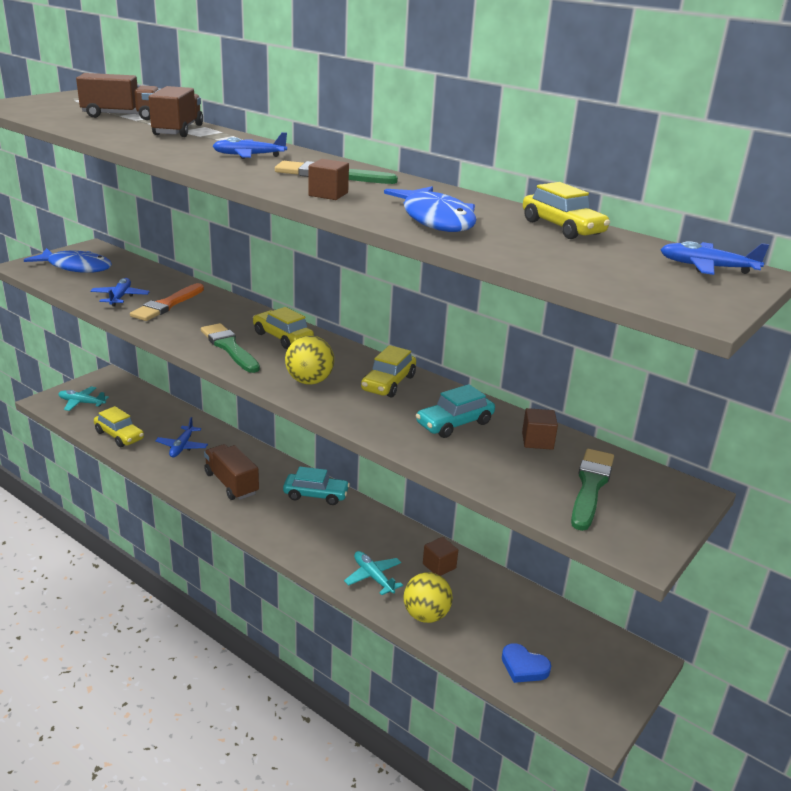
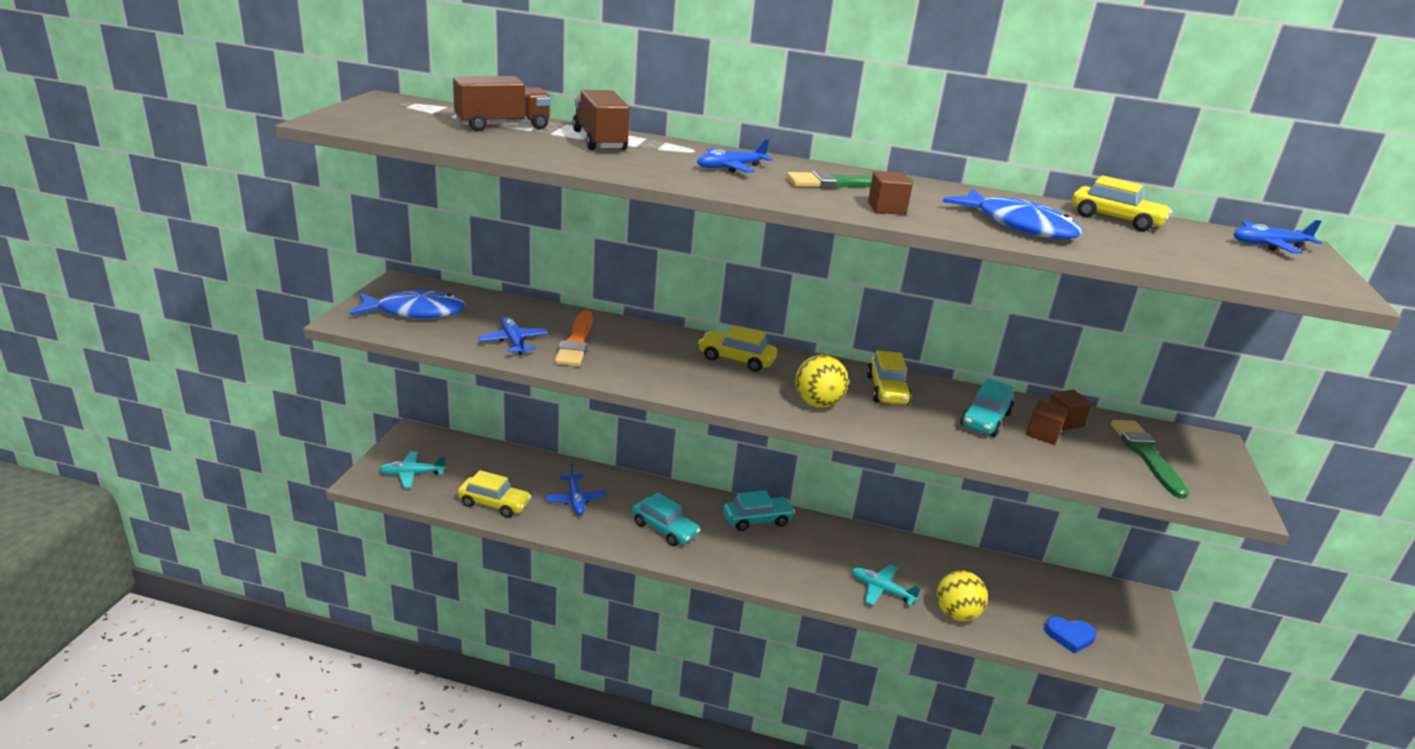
camera: 25 degrees left, 0 degrees up
(229, 347) = (699, 381): green brush -> none
(231, 483) = (664, 529): brown truck -> turquoise car
(439, 566) = (926, 562): brown cube -> brown cube (1043, 434)

